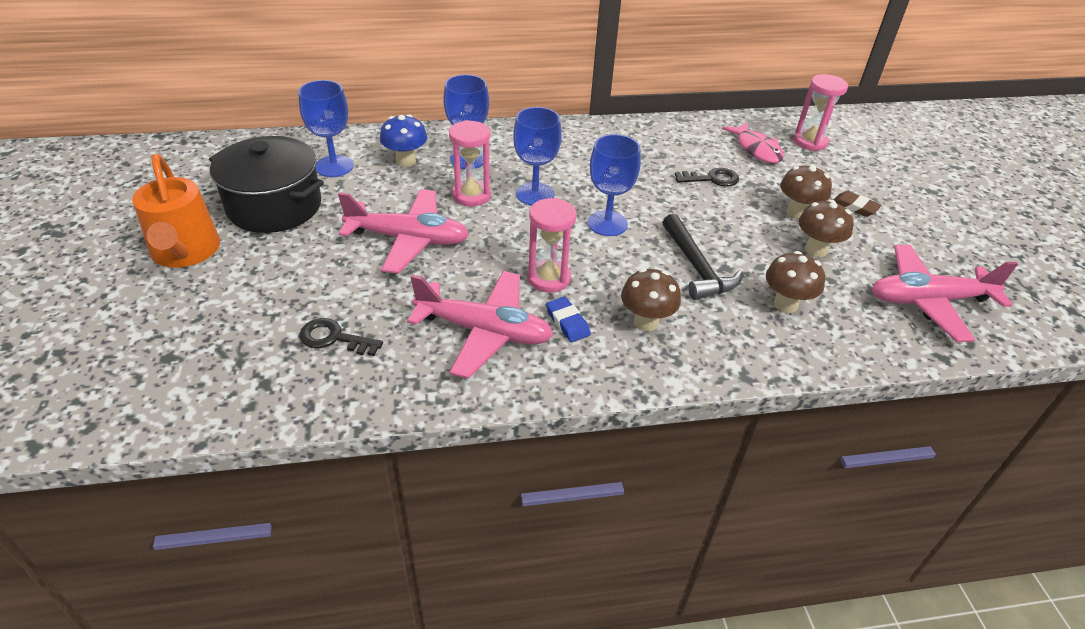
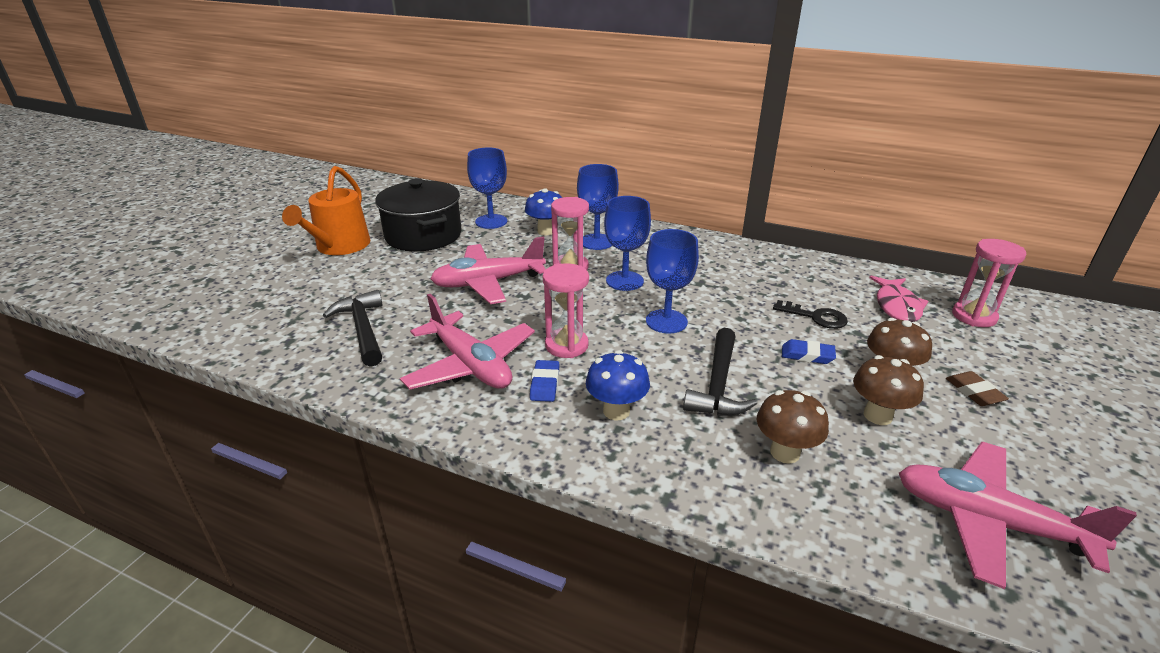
camera: 35 degrees right, 10 degrees down
(334, 338) = (362, 329): black key -> black hammer
(408, 239) = (488, 283): pink plane -> pink plane turned 120 degrees clockwise
(646, 322) = (616, 411): brown mushroom -> blue mushroom
(734, 216) = (807, 355): none -> blue eraser

